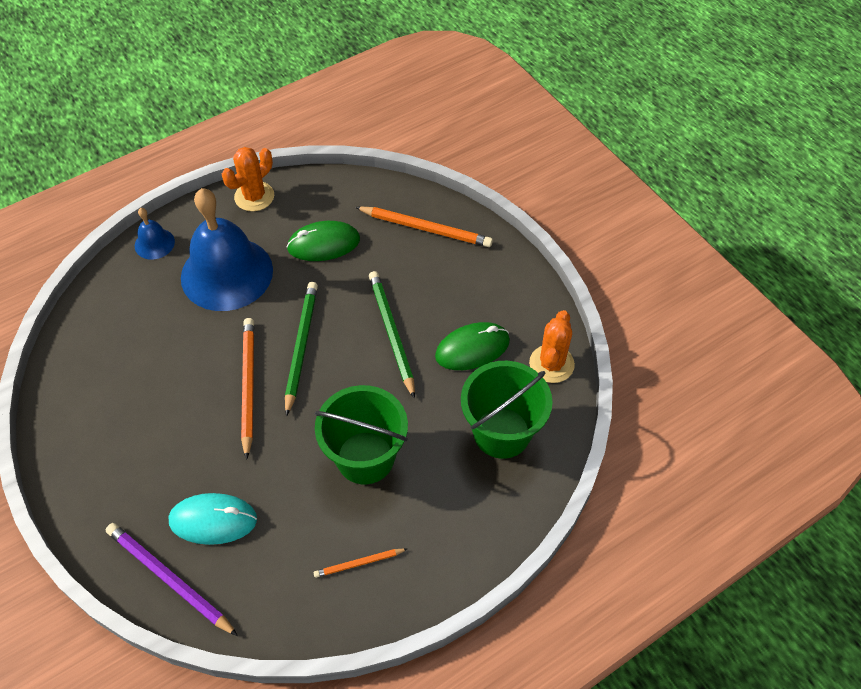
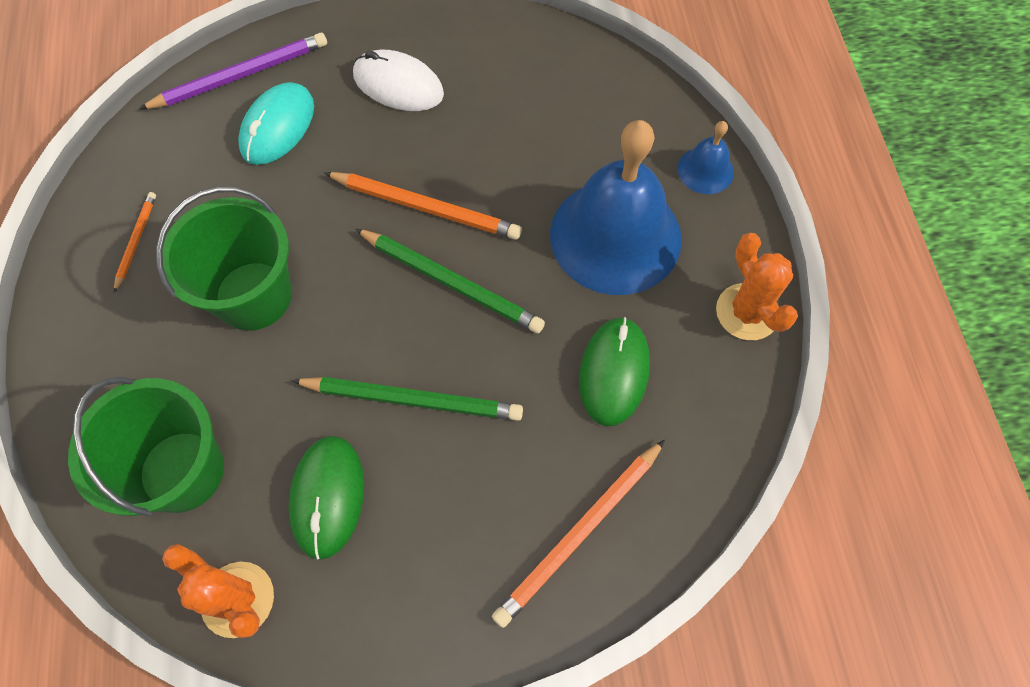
camera: 115 degrees right, 10 degrees up
(140, 454) = (398, 85): none -> white mouse

